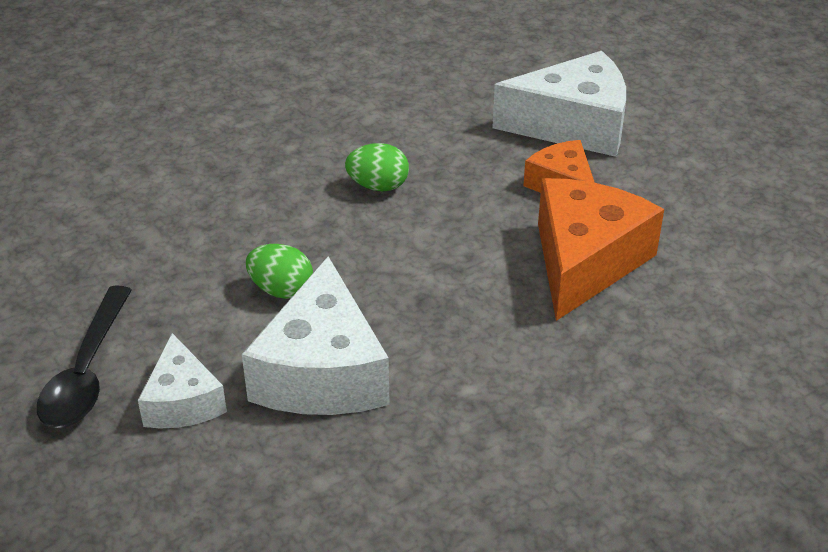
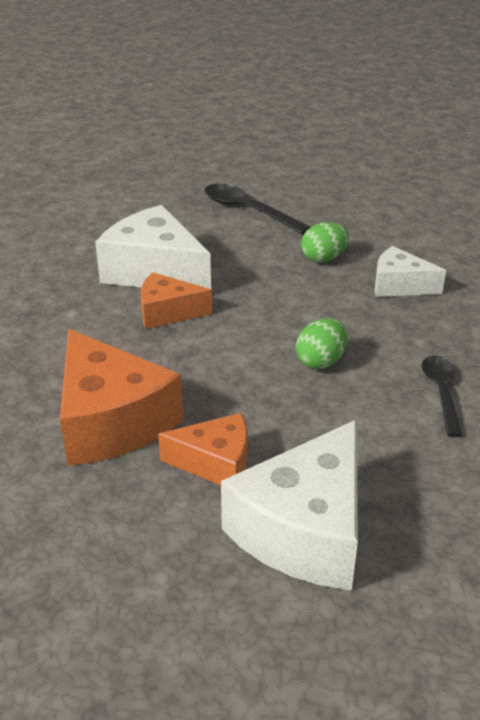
camera: 125 degrees right, 5 degrees down
(182, 401) = (190, 228): white cheese -> white cheese (399, 285)
(281, 290) = (245, 282): green egg -> green egg (323, 259)
(358, 116) = (441, 392): none -> black spoon
(395, 316) = (167, 312): none -> orange cheese

